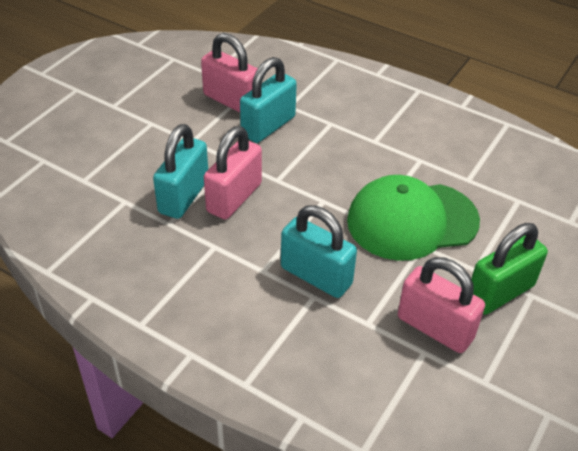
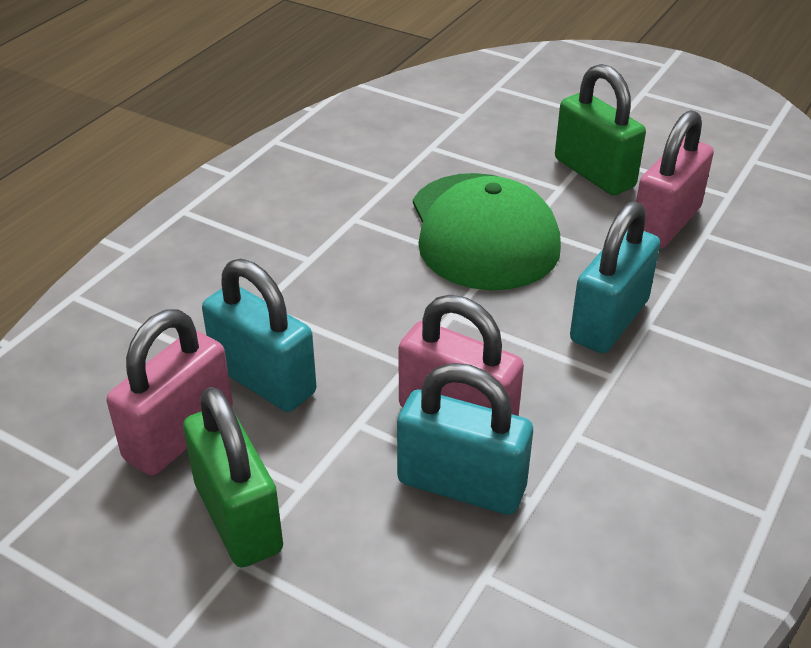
camera: 90 degrees left, 5 degrees down
(176, 121) = (238, 517): none -> green padlock

